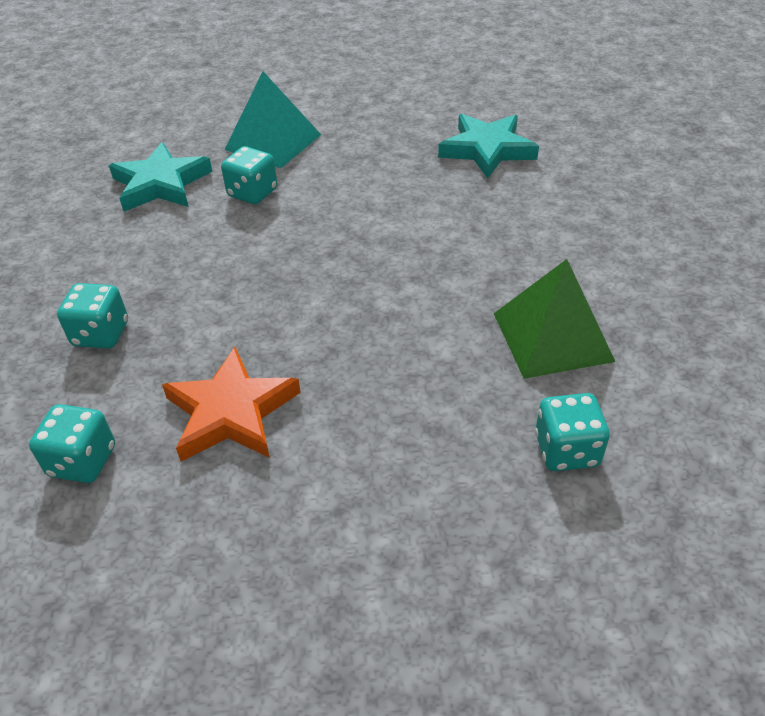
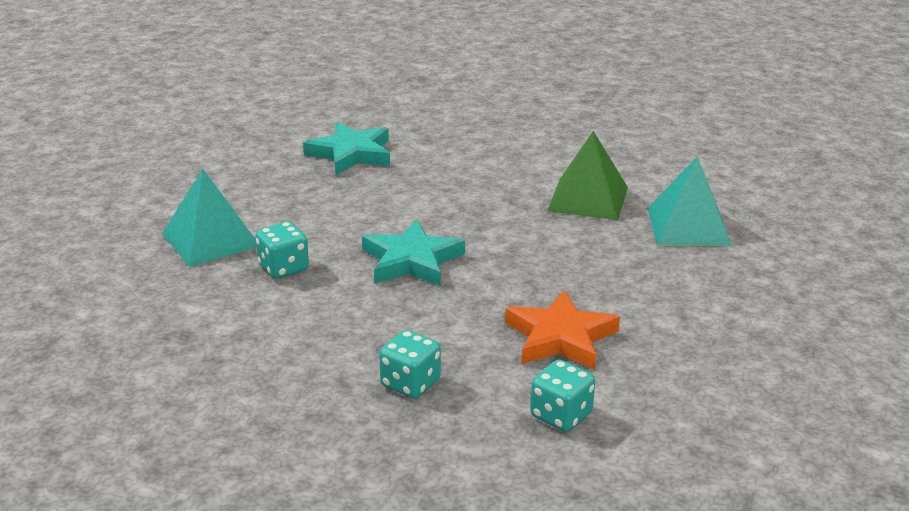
camera: 65 degrees left, 15 degrees down
(161, 184) = (207, 312): turquoise star -> turquoise star (412, 260)
(566, 450) = (688, 226): turquoise dice -> turquoise pyramid

